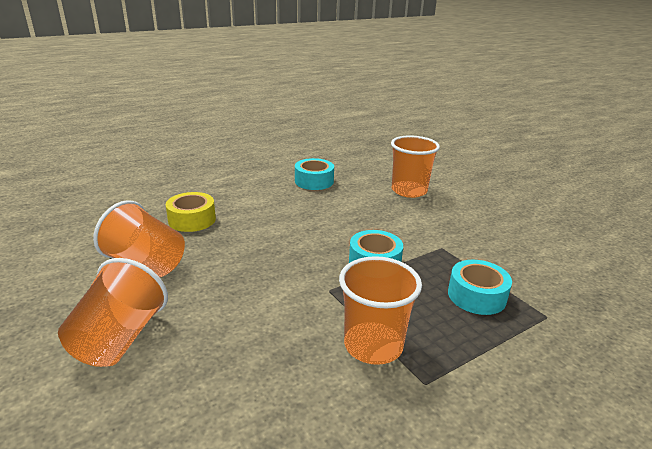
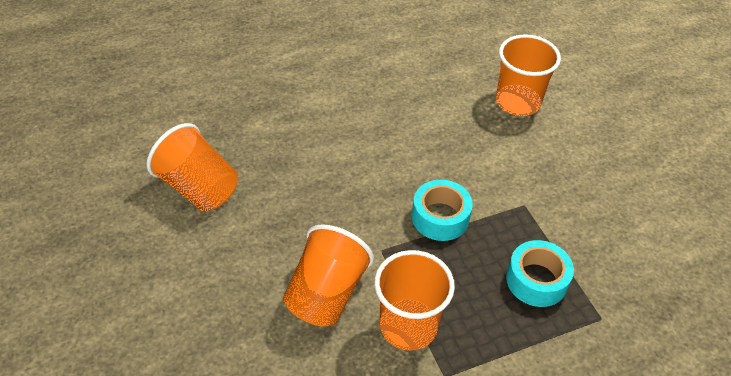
camera: 10 degrees right, 20 degrees up
(119, 339) = (172, 282): orange cup -> orange cup (326, 294)
(192, 220) = (250, 125): yellow tape -> none
(314, 181) = (402, 71): turquoise tape -> none

